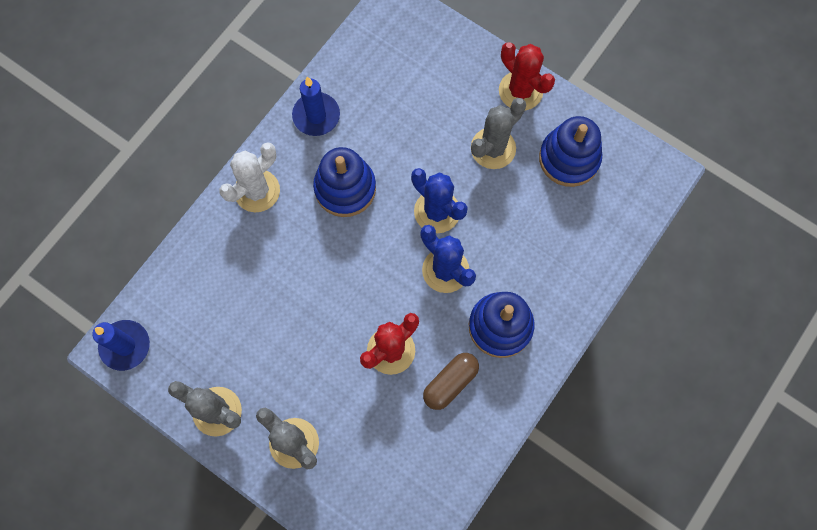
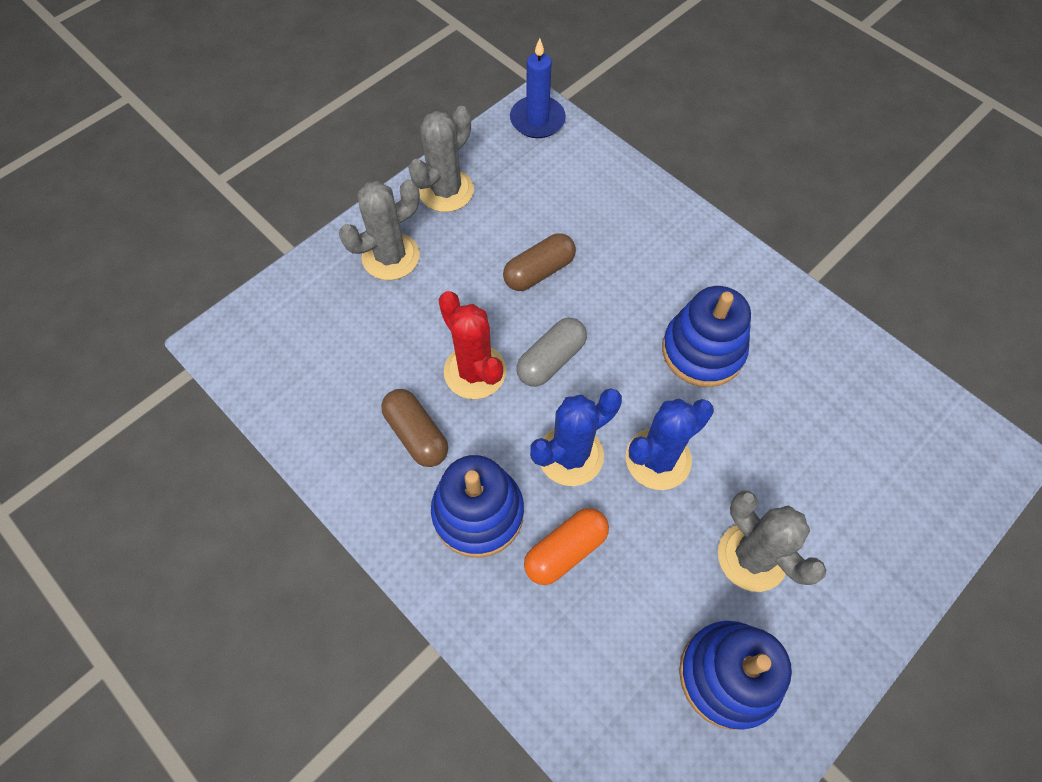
camera: 100 degrees right, 10 degrees down
(257, 191) = (707, 254): white cactus -> none
(291, 317) = (539, 271): none -> brown capsule
(316, 116) = (810, 331): blue candle -> none
(371, 295) = (551, 360): none -> grey capsule
(514, 264) = (565, 550): none -> orange capsule
(520, 91) = (851, 620): red cactus -> none

